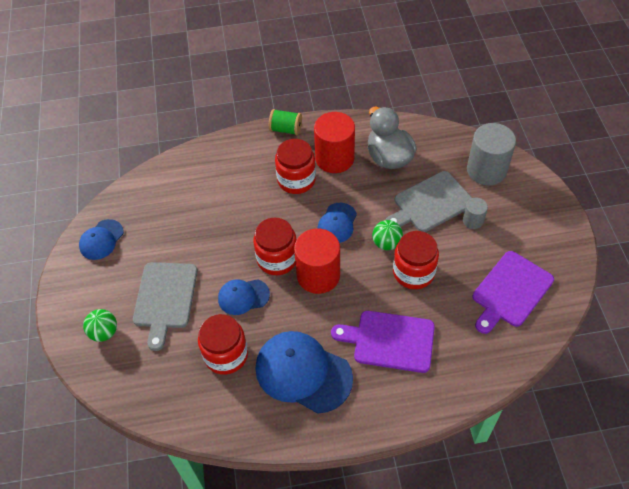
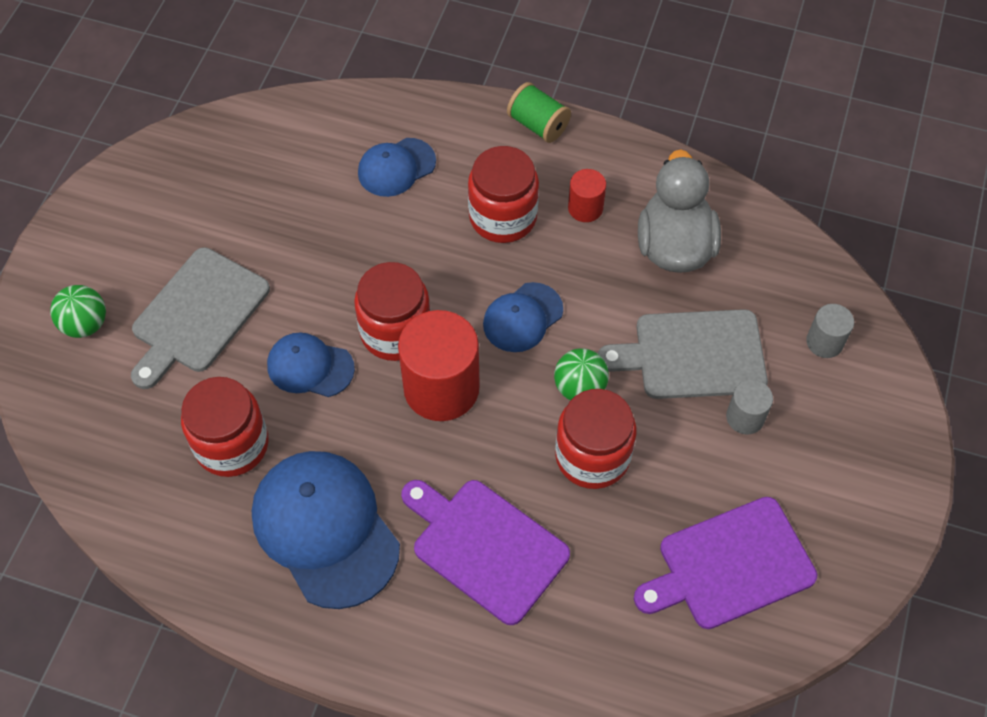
camera: 25 degrees right, 5 degrees up
(101, 240) = (162, 180): blue cap -> blue cap (396, 167)
(334, 158) = (585, 208): red cylinder -> red cylinder, size x0.50
(486, 170) = (824, 342): grey cylinder -> grey cylinder, size x0.50

